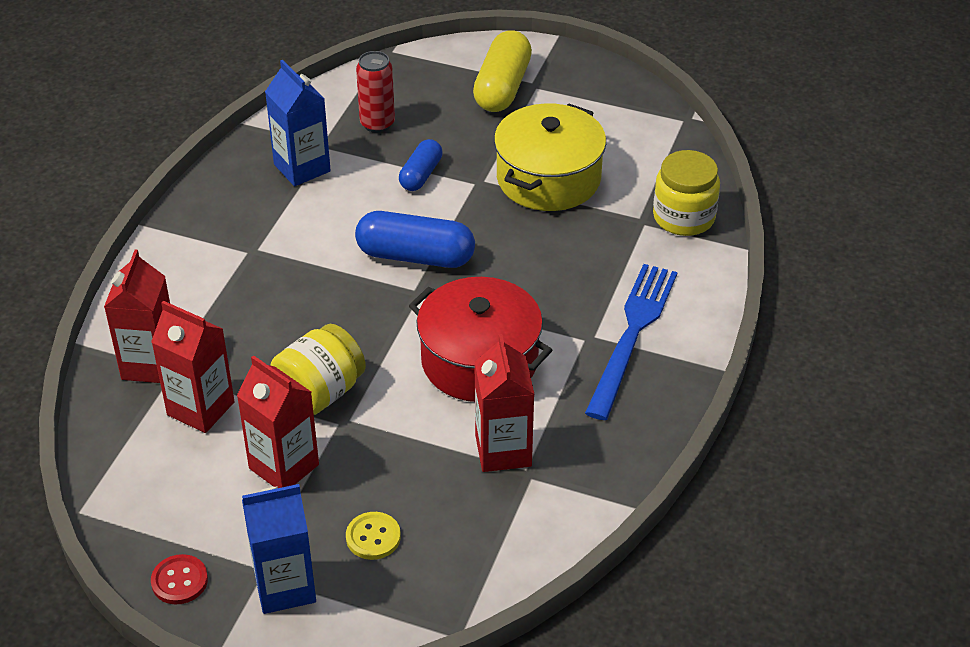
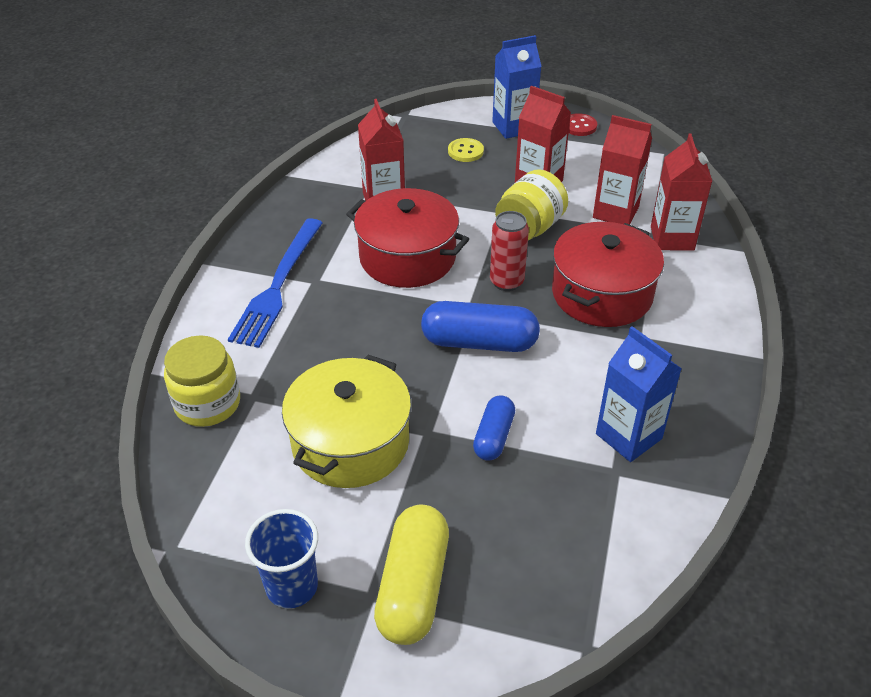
camera: 175 degrees right, 0 degrees up
(267, 299) = (602, 294): none -> red pot
(377, 124) = (563, 508): red can -> red can (506, 282)
(591, 92) = (292, 586): none -> blue cup

